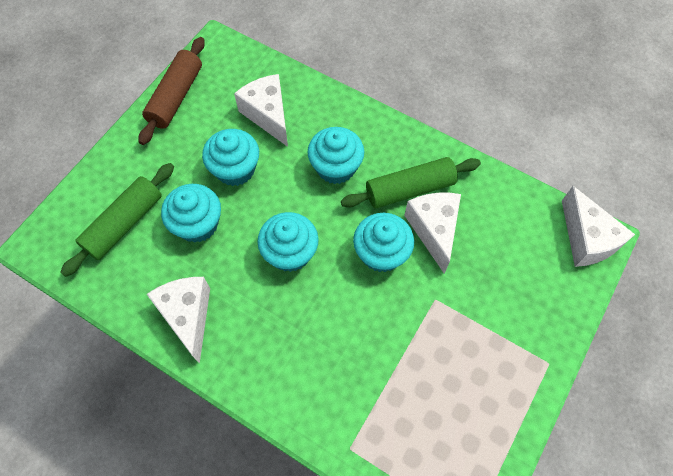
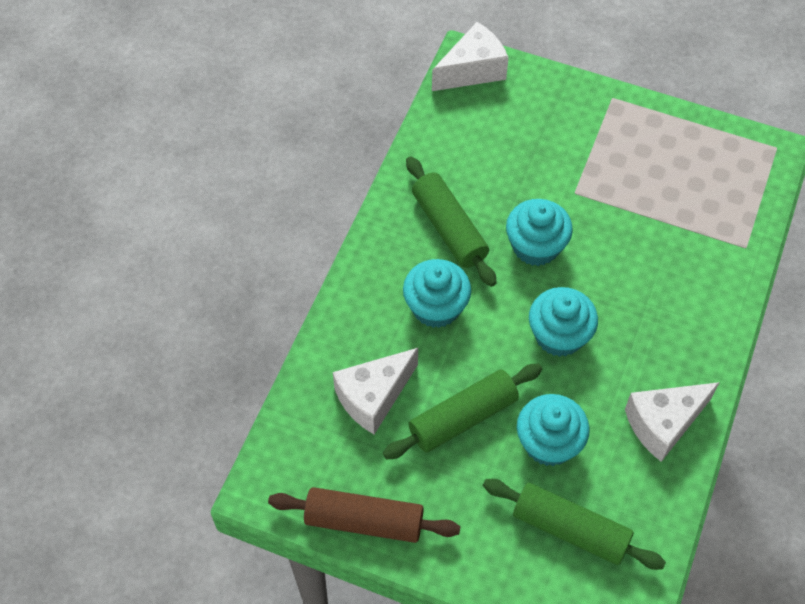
camera: 100 degrees left, 5 degrees down
(235, 169) = (463, 418): turquoise cupcake -> green rolling pin
(433, 230) = (495, 201): white cheese -> none

